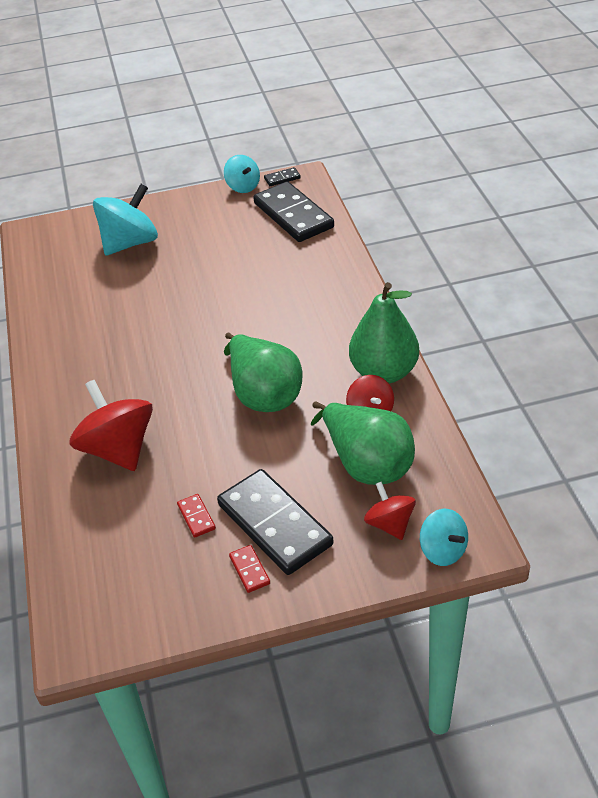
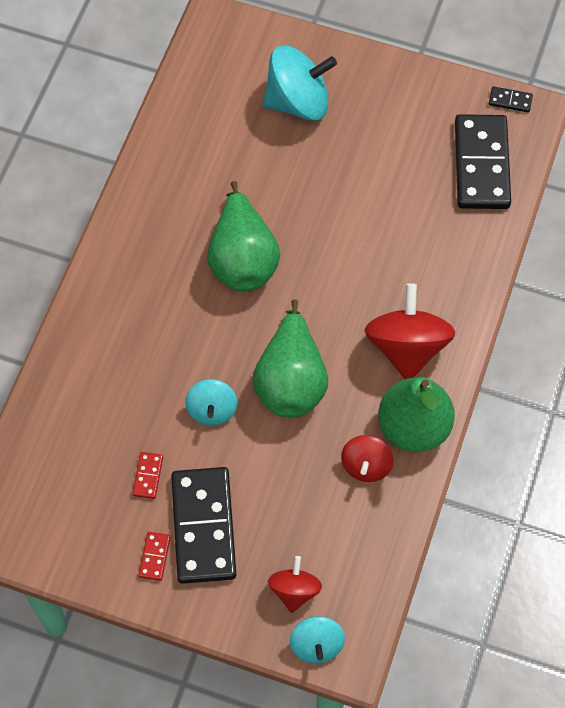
camera: 30 degrees right, 20 degrees up
(118, 449) = (130, 361): red spinning top -> red spinning top (407, 347)
(243, 187) = (461, 88): turquoise spinning top -> turquoise spinning top (212, 410)
(366, 464) = (322, 517): green pear -> green pear (242, 259)

